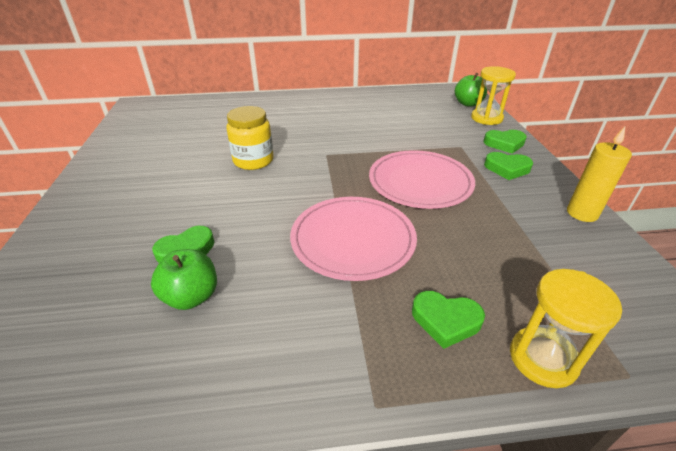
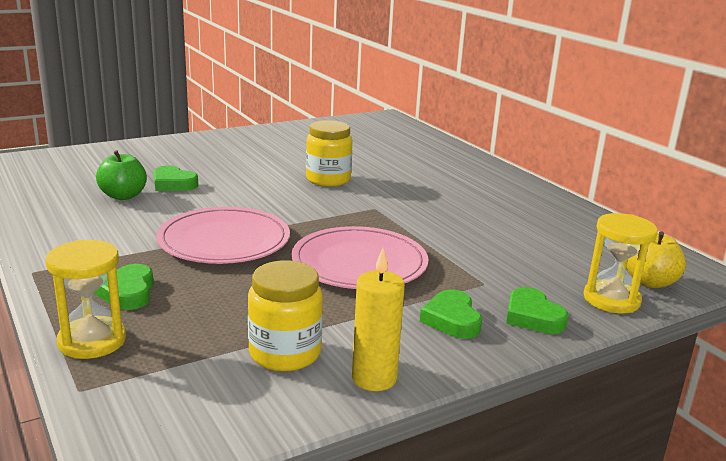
camera: 65 degrees right, 15 degrees down
(468, 104) = (650, 282): green apple -> yellow apple
(554, 243) = (285, 353): none -> yellow jar

